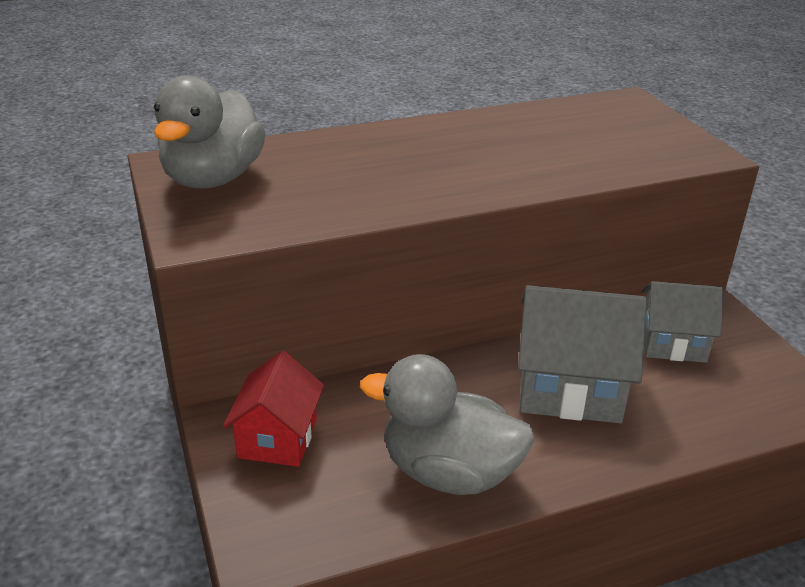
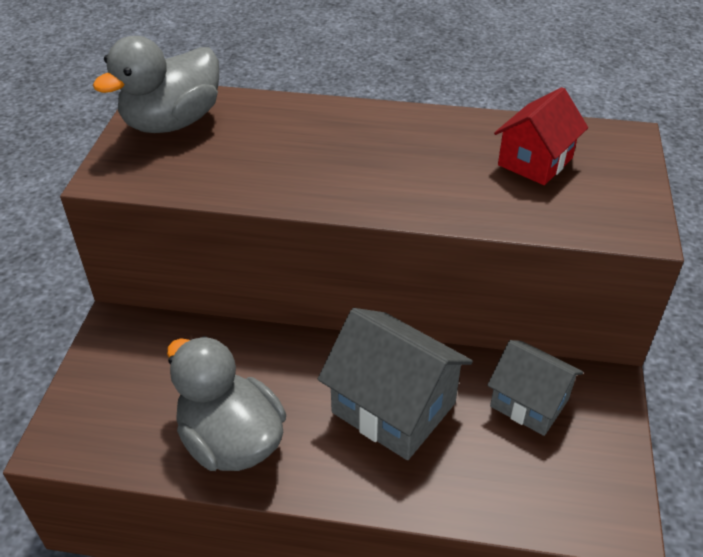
camera: 30 degrees right, 10 degrees up
(277, 438) = (136, 355): red house -> red house (535, 161)

